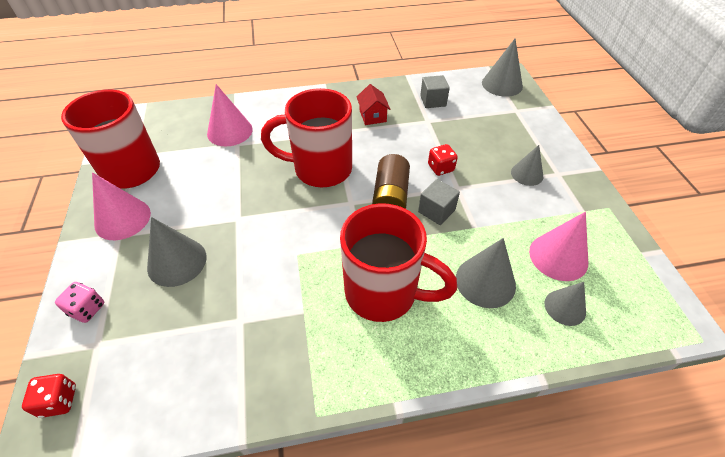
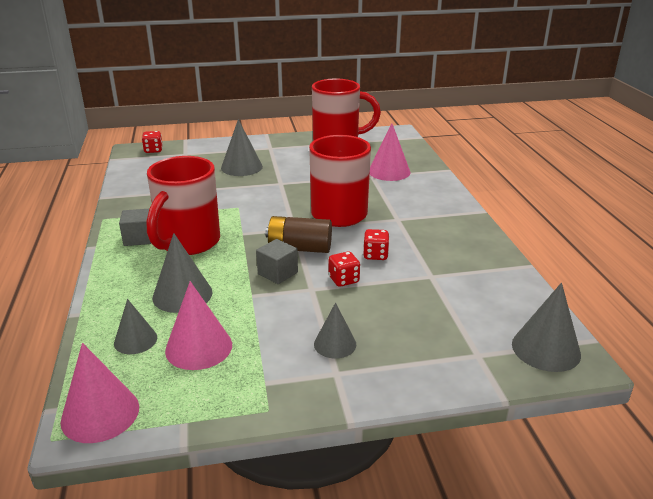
camera: 90 degrees right, 20 degrees down
(87, 309) = (211, 148): pink dice -> none
(122, 219) = (285, 147): pink cone -> pink cone (100, 414)
(372, 116) = (431, 240): red house -> none
(399, 148) = (375, 255): none -> red dice
(433, 101) = (476, 282): grey cube -> grey cube (138, 238)

